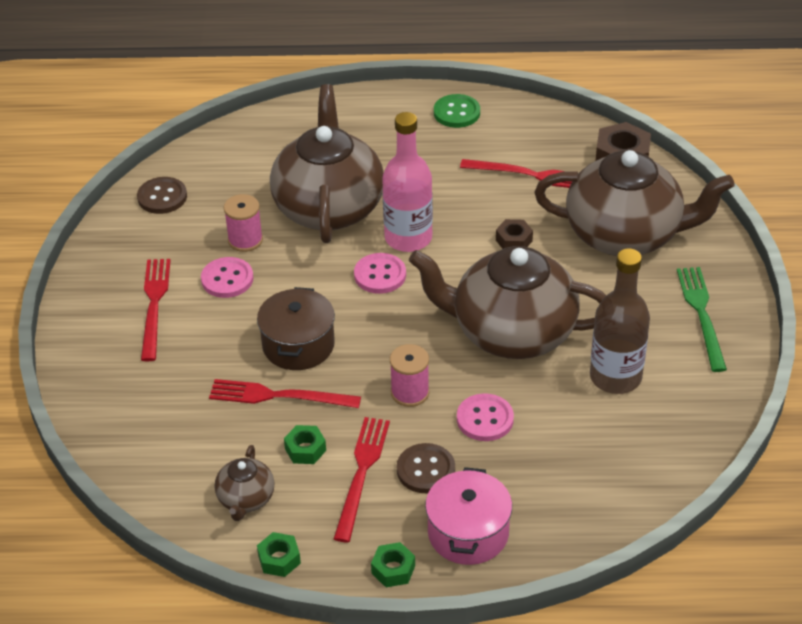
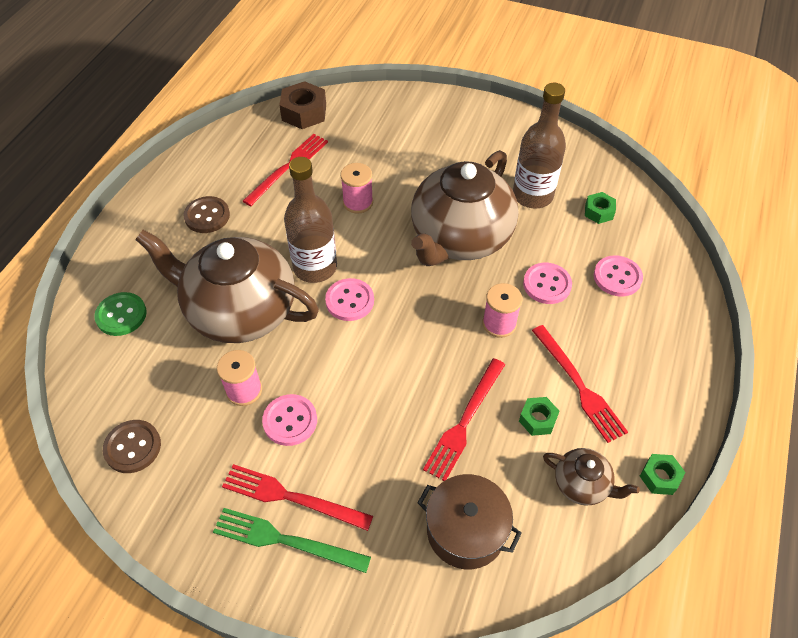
camera: 70 degrees left, 10 degrees up
(298, 345) = (407, 387): brown pot -> brown pot (466, 531)
(361, 473) = (579, 385): red fork -> red fork turned 150 degrees counterclockwise
(393, 569) = (689, 395): green nut -> green nut (598, 212)
(408, 238) = (315, 267): pink bottle -> brown bottle
(426, 470) = (588, 340): brown button -> brown button (207, 216)
(456, 113) = (179, 186): green button -> green button (121, 315)
(468, 533) = (662, 333): pink pot -> none
(514, 240) = (358, 202): brown nut -> pink spool
(530, 478) = (617, 277): none -> pink button
(625, 235) = (388, 140): brown teapot -> none
(701, 314) = (490, 131): green fork -> green fork (285, 540)

